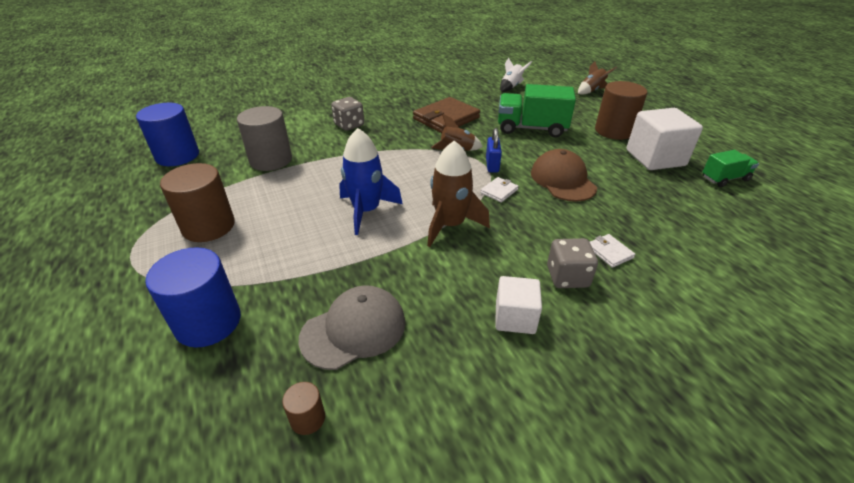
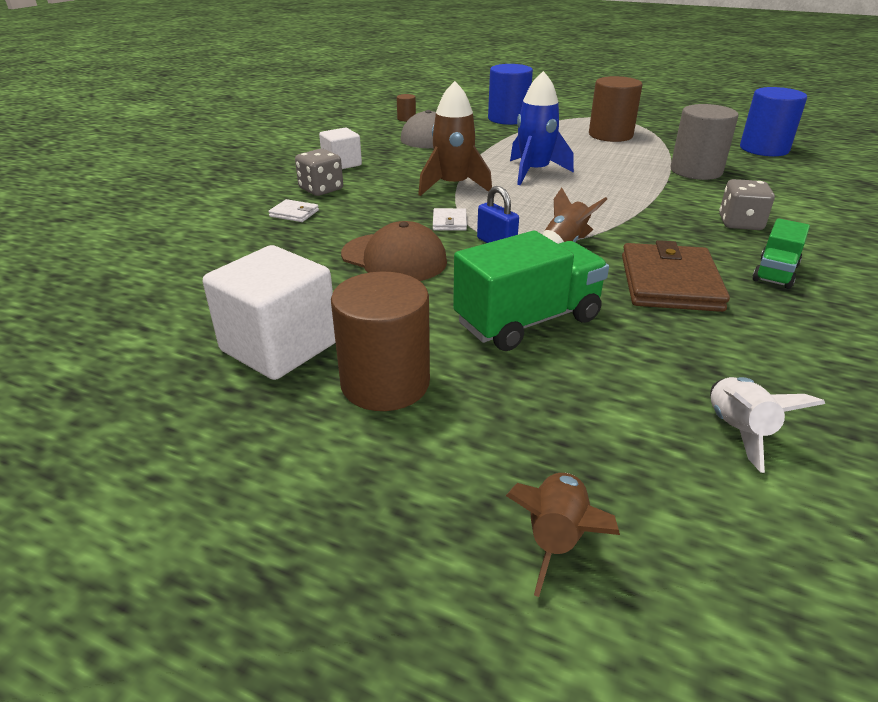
camera: 140 degrees right, 5 degrees down
(725, 179) = (150, 351): green truck -> green truck (775, 273)

